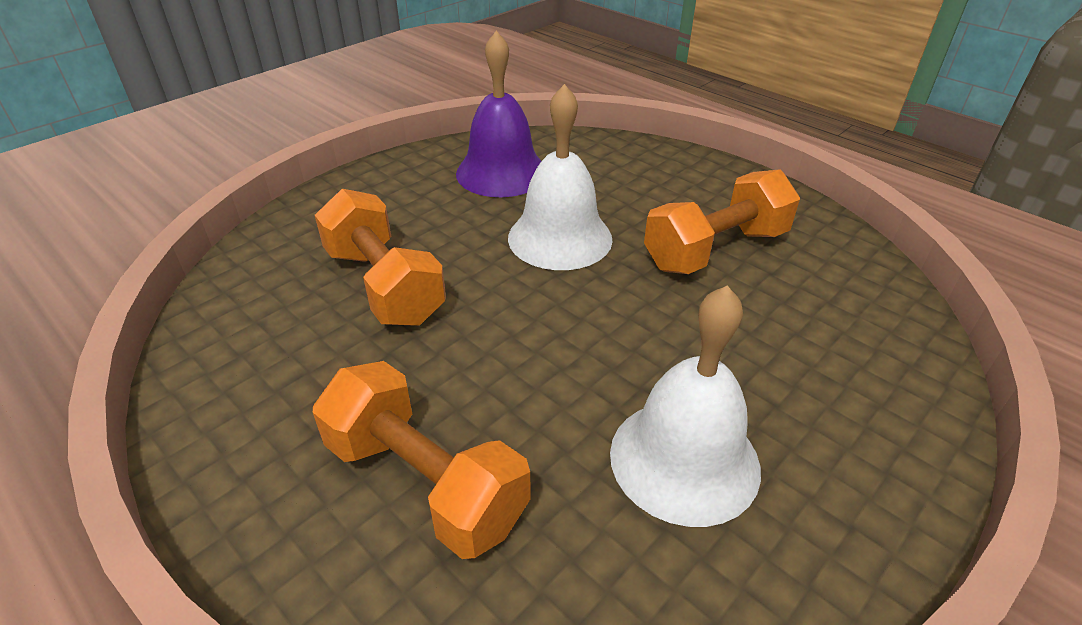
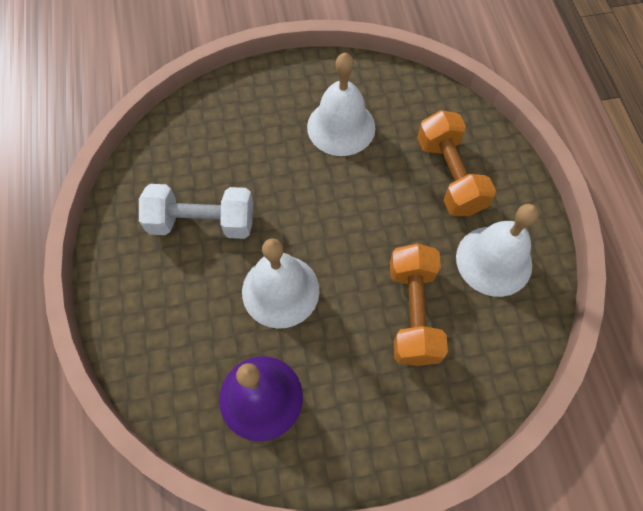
camera: 145 degrees left, 25 degrees up
(287, 390) = (494, 260): none -> white bell
(715, 250) = (202, 222): orange dumbbell -> white dumbbell

